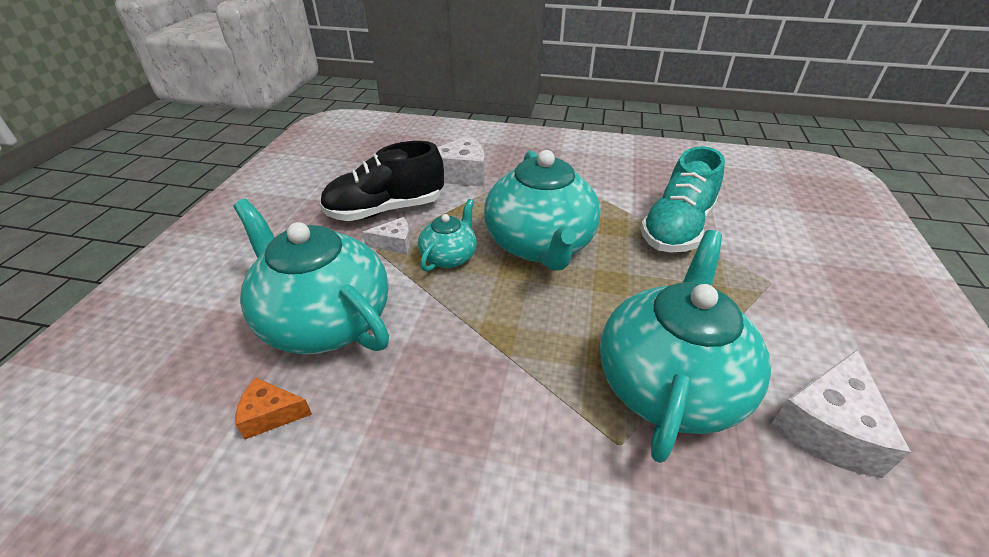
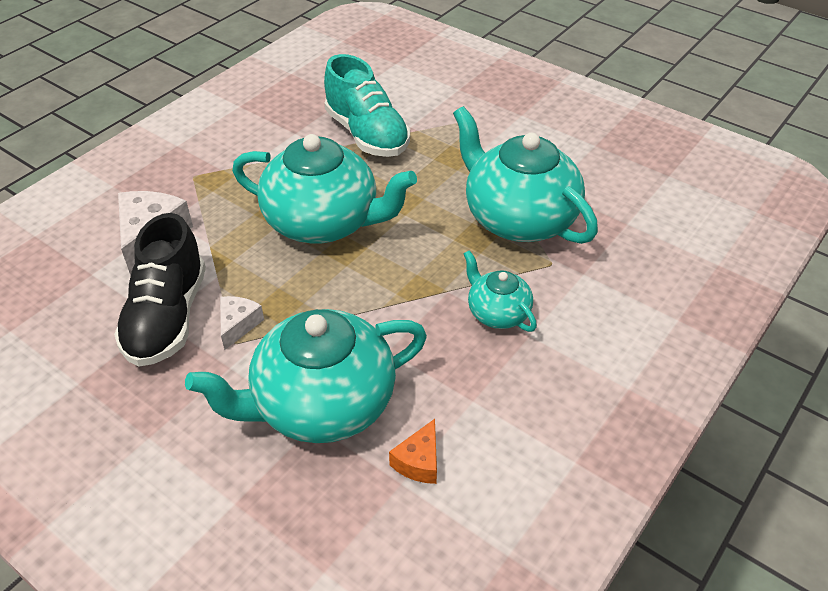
camera: 65 degrees left, 5 degrees up
(449, 257) = (293, 289): turquoise teapot -> turquoise teapot (497, 313)
(827, 427) = (585, 170): white cheese -> none

